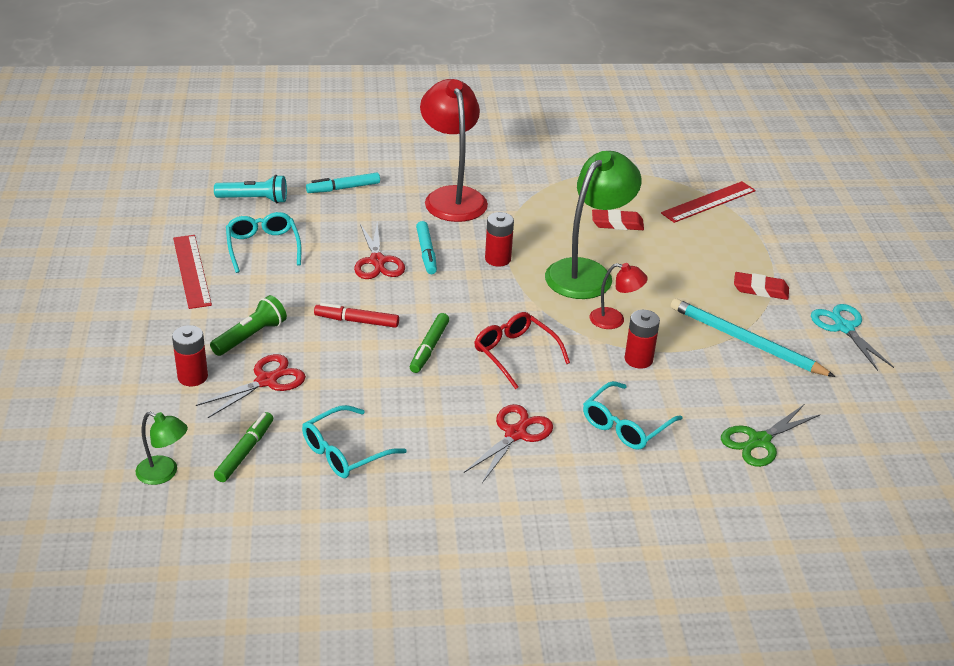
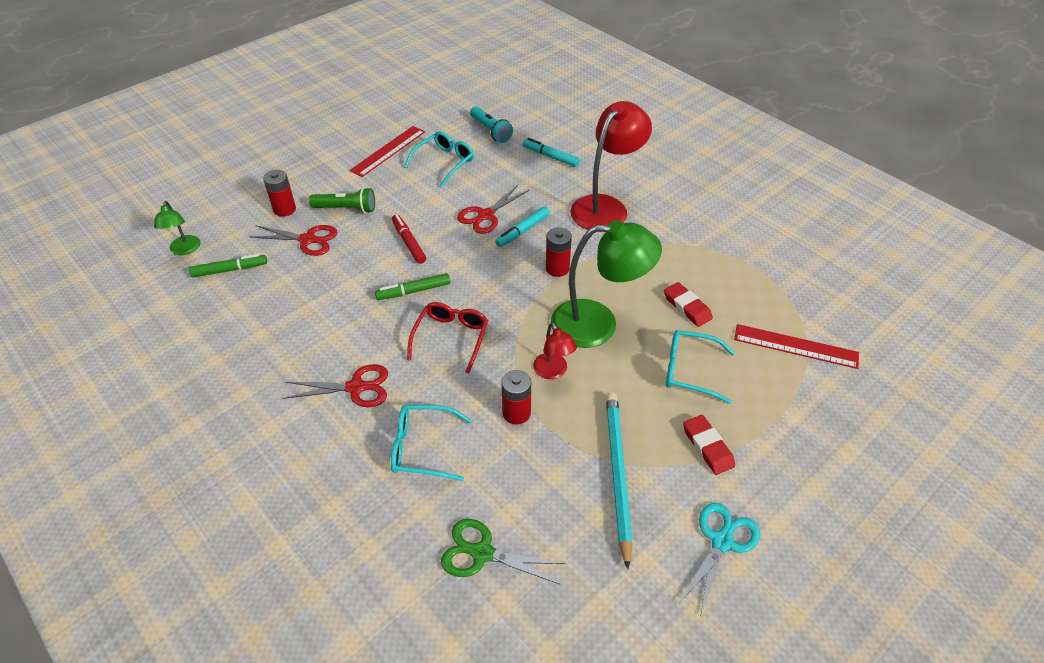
camera: 55 degrees right, 10 degrees up
(345, 452) = (265, 313): turquoise glasses -> turquoise glasses (690, 371)

